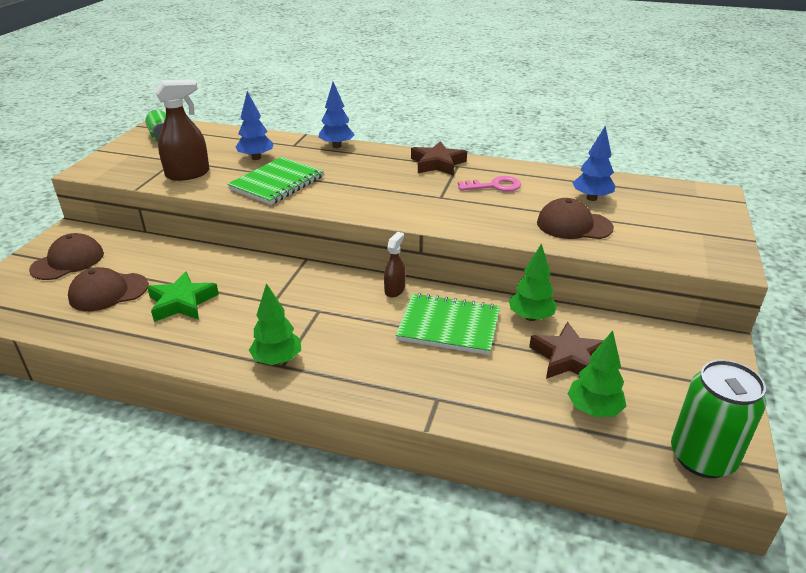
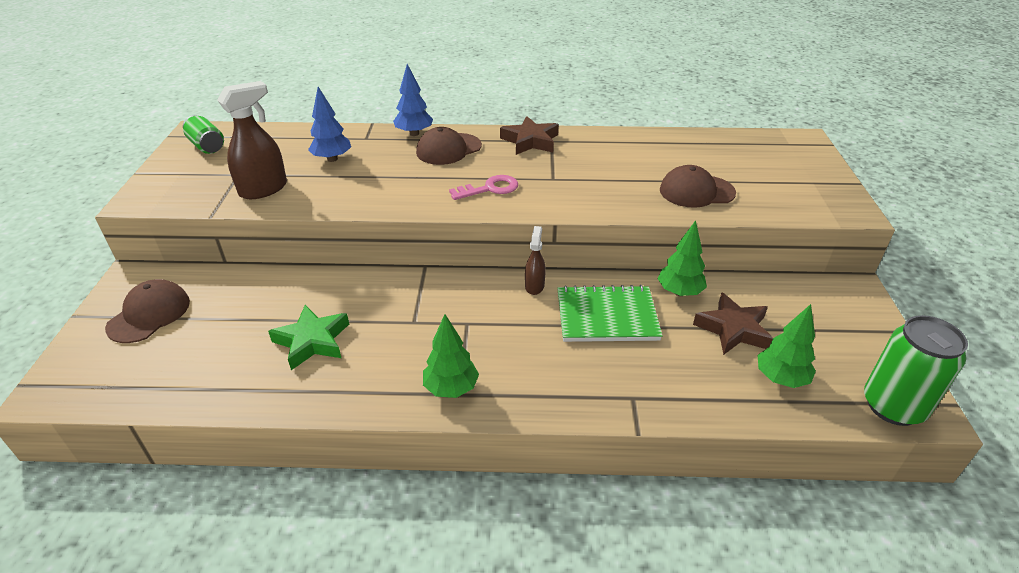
camera: 15 degrees left, 5 degrees up
(108, 292) = (219, 344): brown cap -> brown cap (448, 149)
(277, 183) = (371, 186): green notebook -> none
(494, 186) = (600, 159): pink key -> pink key (490, 189)
(591, 198) = (698, 159): blue tree -> none

